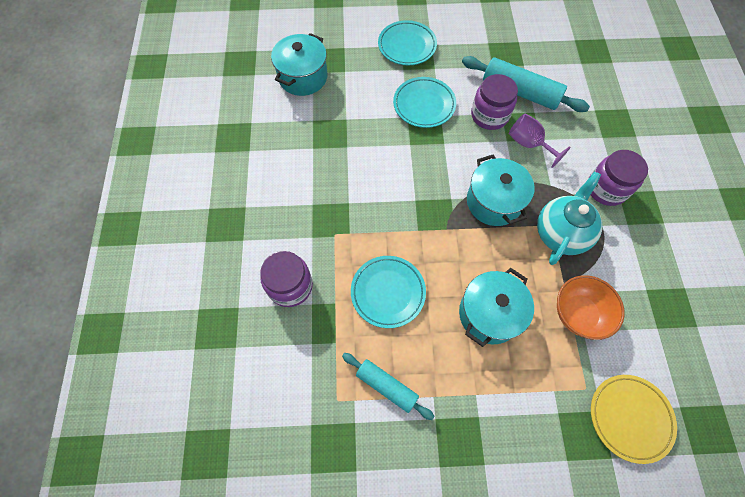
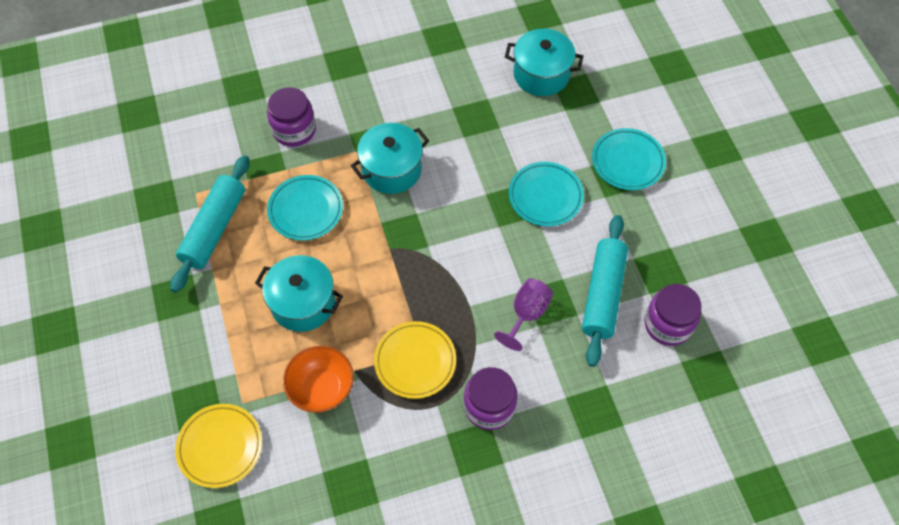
camera: 75 degrees right, 5 degrees down
(386, 386) = (214, 229): turquoise rolling pin -> turquoise rolling pin, size x1.60
(489, 115) = (554, 266): purple jar -> purple jar (668, 324)
(494, 202) = (436, 288): turquoise pot -> turquoise pot (391, 169)
(561, 233) = (415, 361): turquoise teapot -> yellow plate

